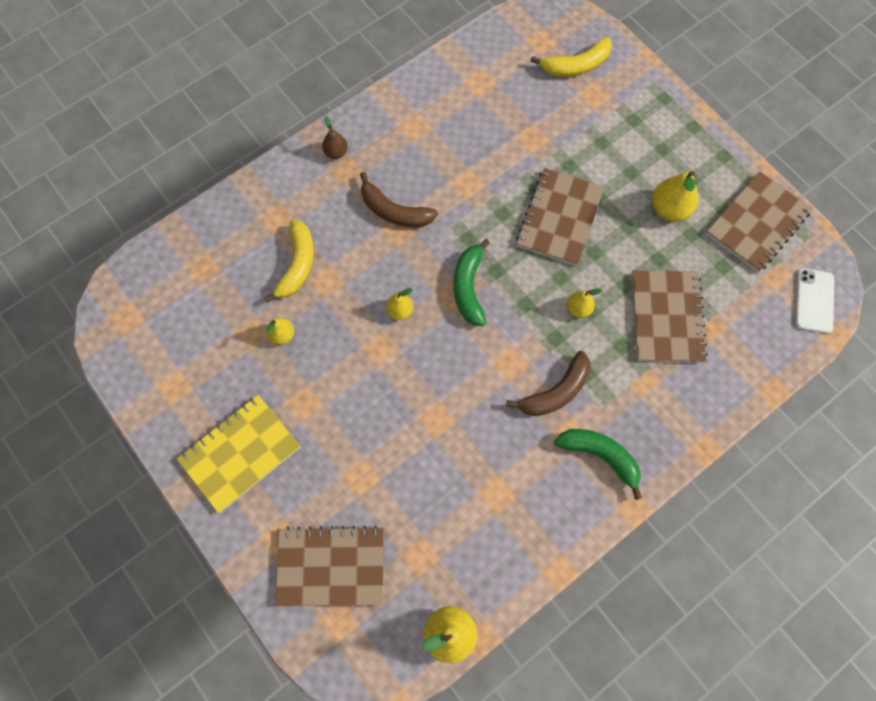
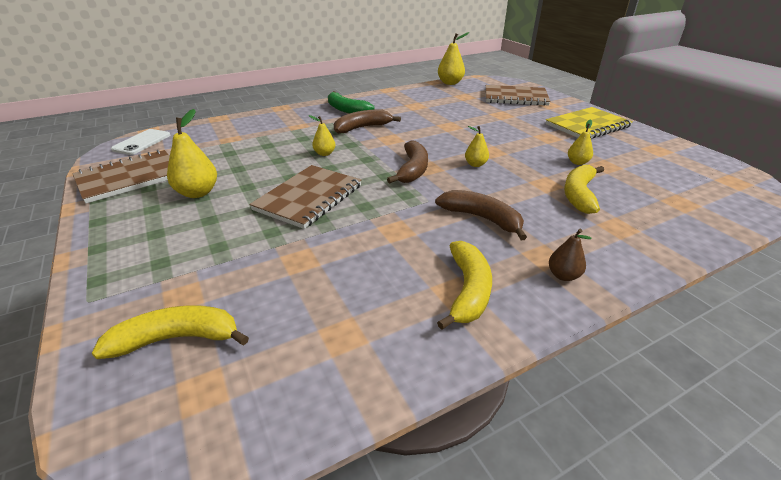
camera: 170 degrees left, 35 degrees down
(405, 128) = (468, 290): none -> yellow banana
(468, 288) = (413, 170): green banana -> brown banana
(666, 317) = (259, 145): brown notebook -> none

